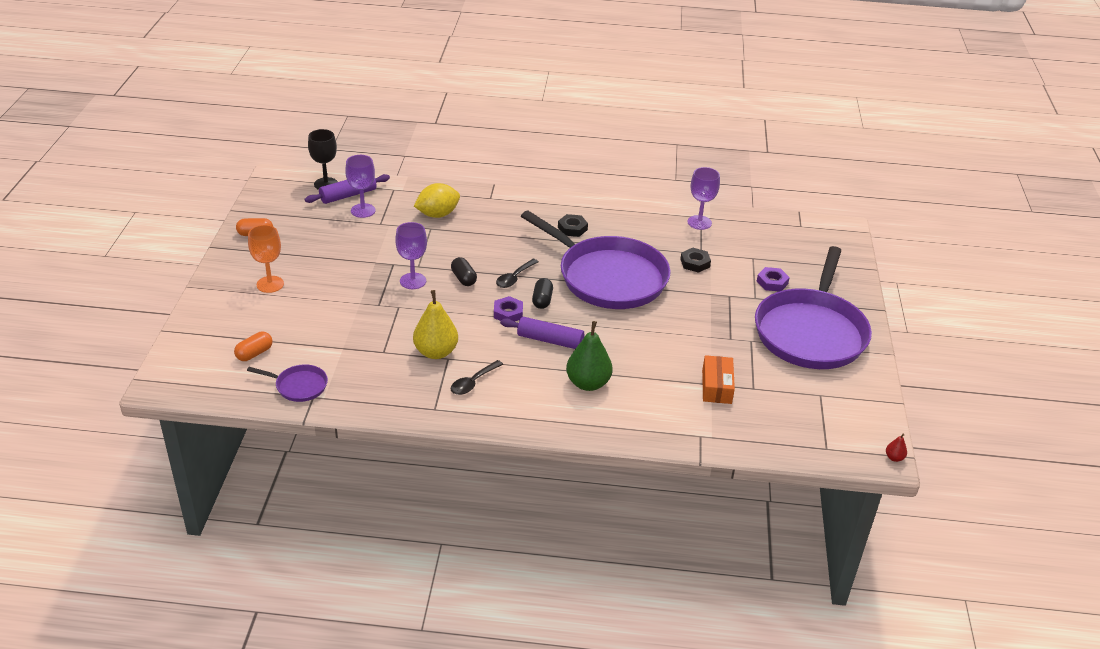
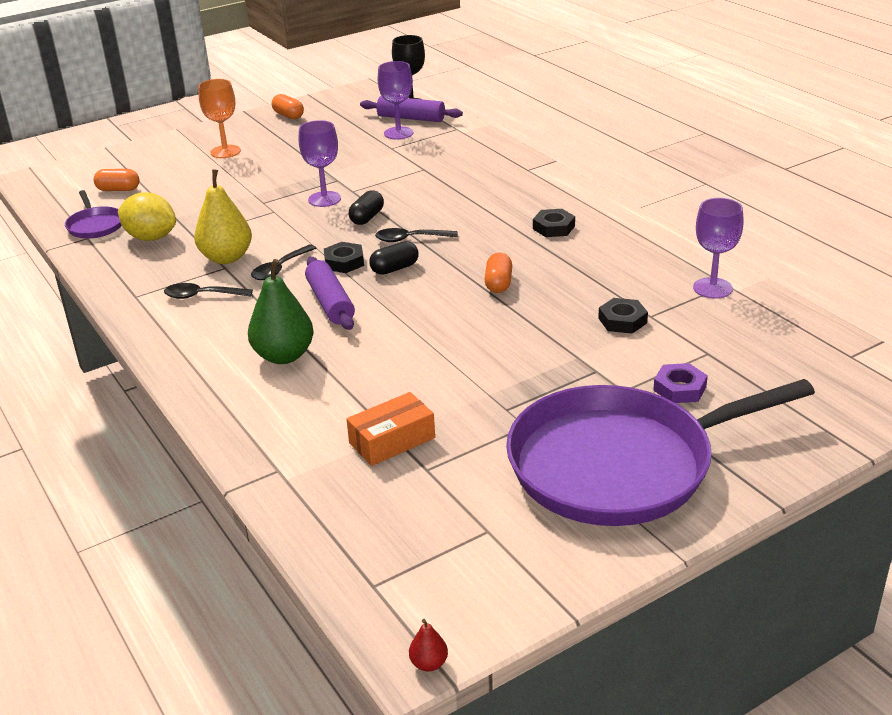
camera: 55 degrees right, 5 degrees down
(437, 214) = (452, 162): yellow lemon -> yellow lemon (151, 237)
(482, 339) = (280, 269): none -> black spoon
(508, 313) = (344, 262): purple nut -> black nut
(608, 277) = (498, 283): purple pan -> orange capsule

